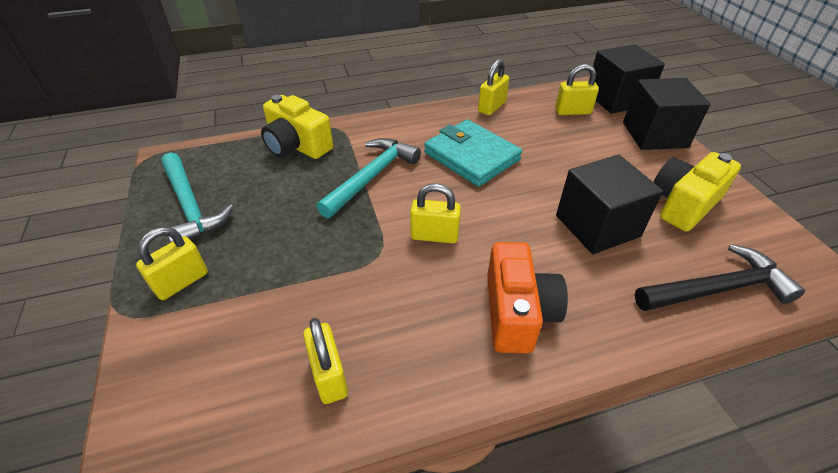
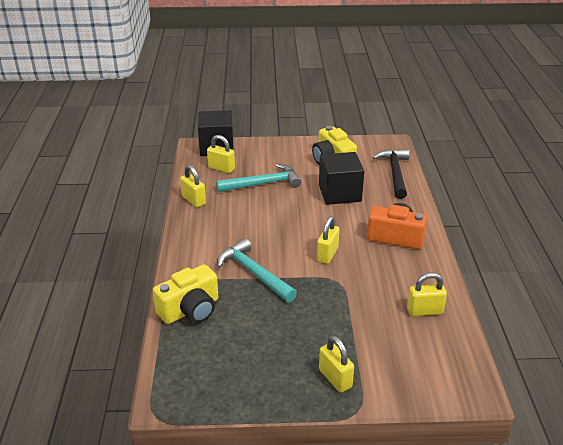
camera: 75 degrees left, 10 degrees down
(190, 206) = (248, 377): turquoise hammer -> turquoise hammer (263, 184)
(471, 156) = (251, 223): turquoise wallet -> none
(572, 111) = (221, 168): yellow padlock -> yellow padlock turned 75 degrees counterclockwise
(654, 135) = (265, 147): black cube -> none

